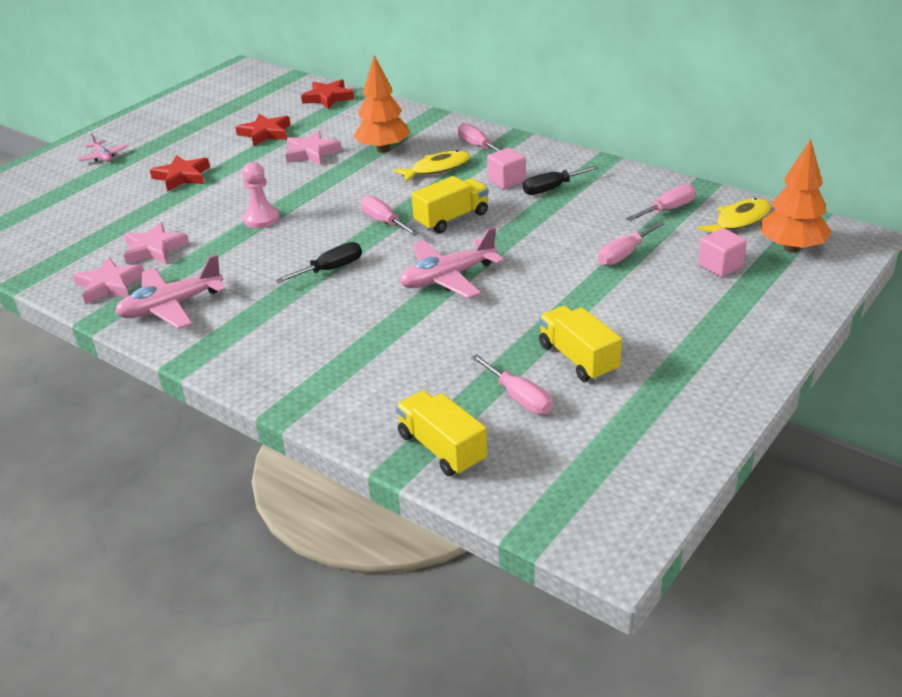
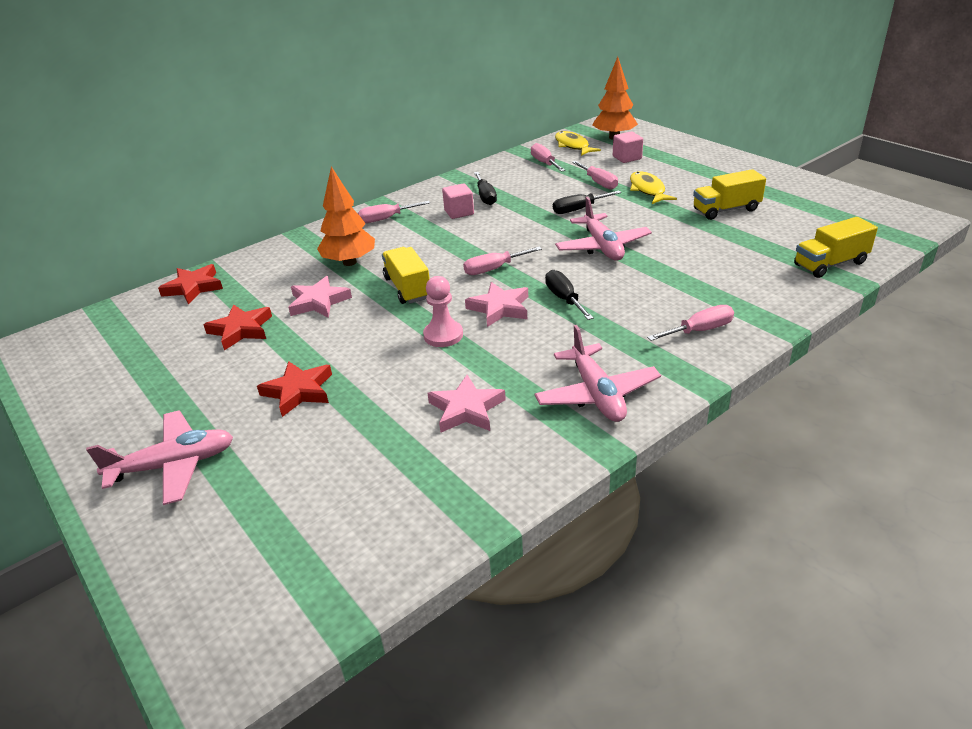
camera: 75 degrees left, 0 degrees up
(103, 156) = (173, 465): pink plane -> pink plane, size x1.86
(109, 285) = (533, 442): pink star -> pink star (499, 308)
(437, 169) = (412, 239): yellow fish -> yellow fish (648, 190)
(451, 219) = (508, 239): yellow truck -> yellow truck (407, 288)
(519, 398) = (770, 233): pink screwdriver -> pink screwdriver (700, 330)
(539, 250) = (578, 209): none -> black screwdriver

